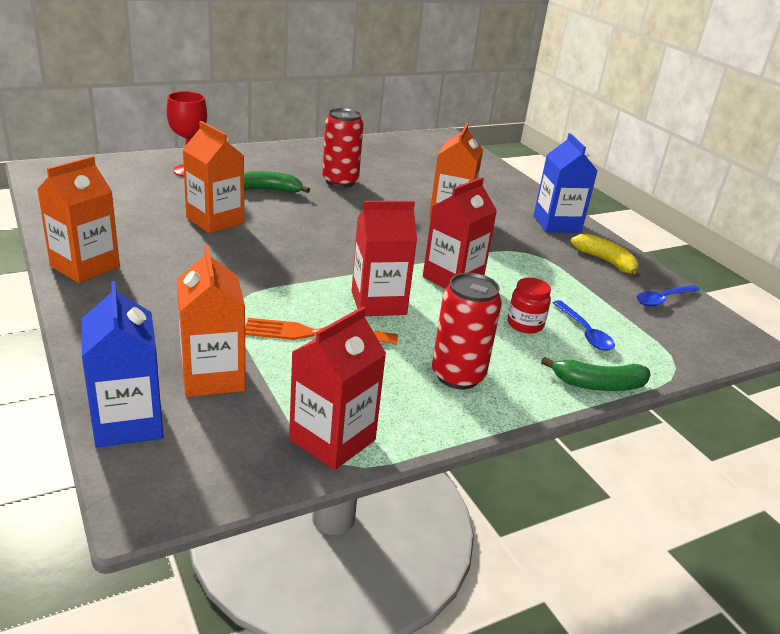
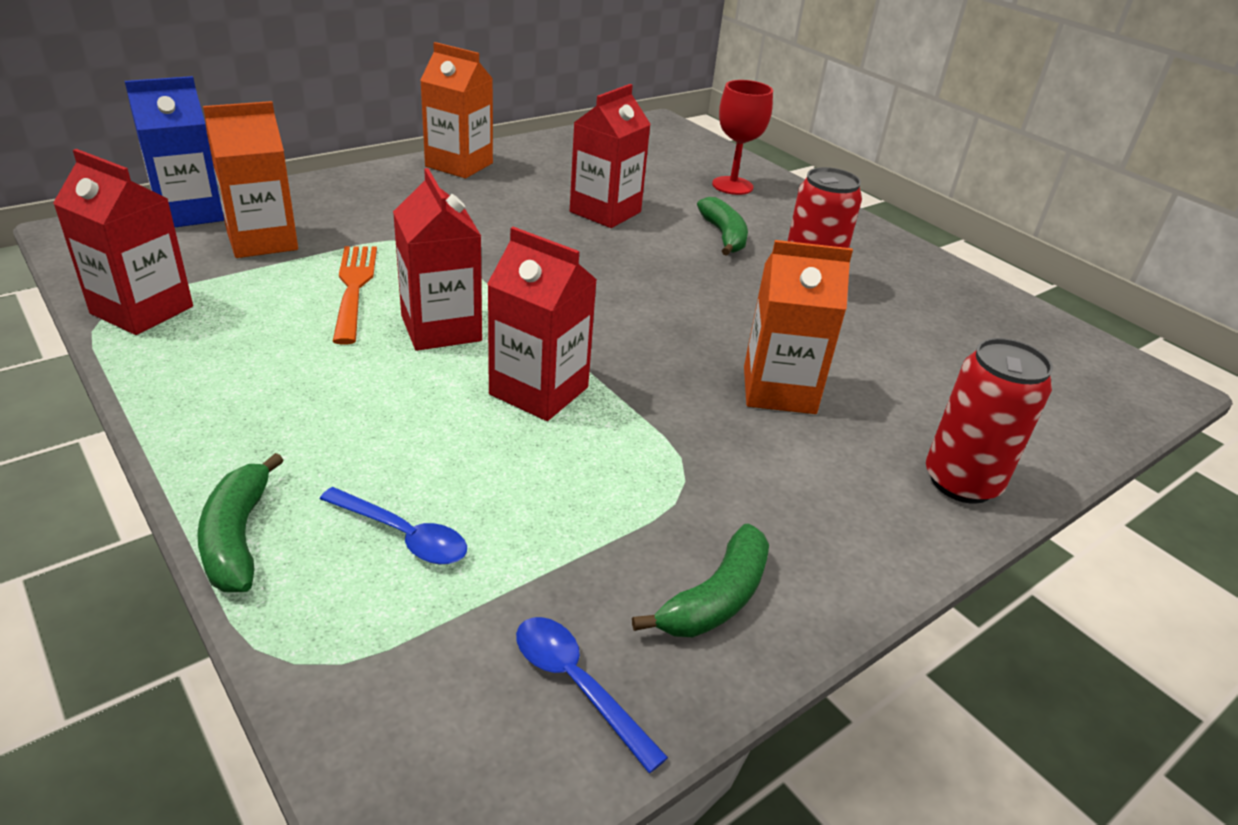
camera: 80 degrees right, 5 degrees up
(215, 221) = (605, 212): orange carton -> red carton
(458, 375) = (264, 393): red can -> red can (961, 482)
(525, 324) = (415, 463): red jar -> none
(557, 224) = (851, 530): blue carton -> none
(585, 332) = (403, 536): blue spoon -> blue spoon turned 120 degrees counterclockwise
(605, 261) = (716, 598): yellow banana -> green banana

